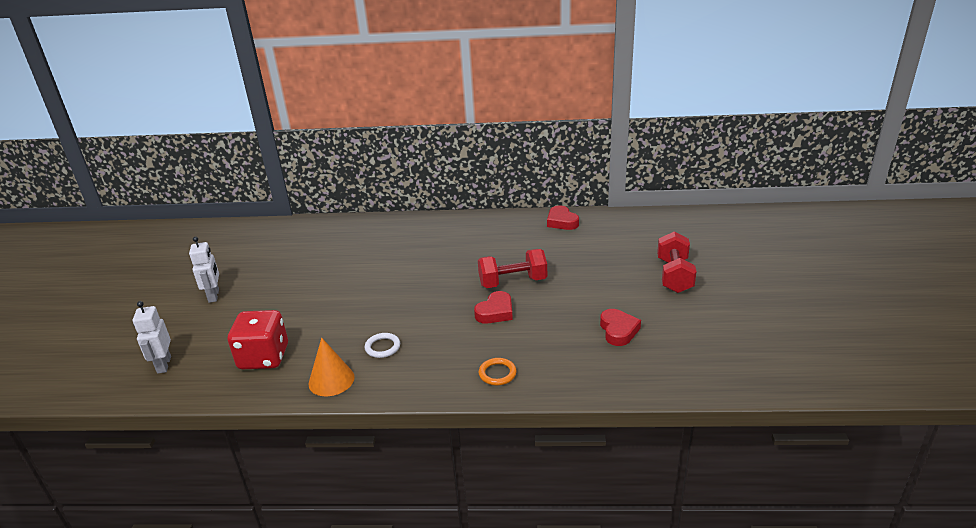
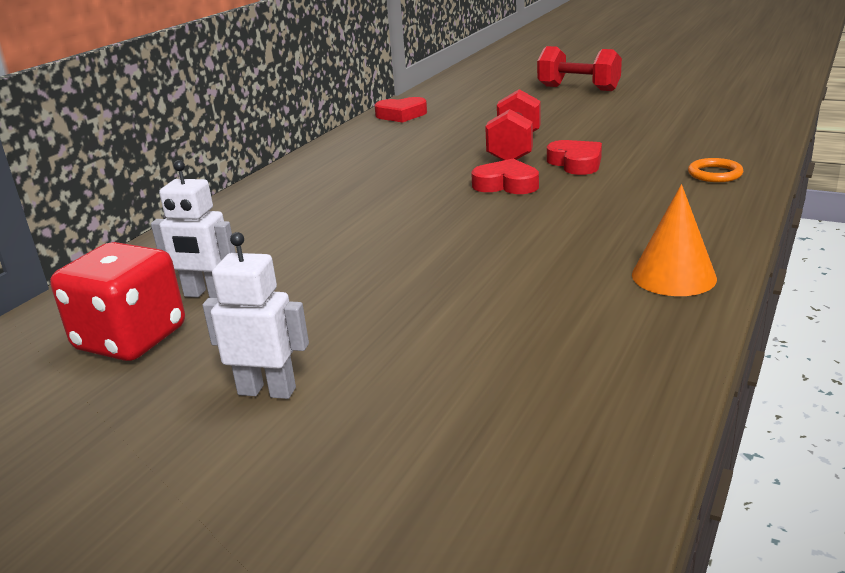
camera: 65 degrees left, 5 degrees down
(164, 365) = (504, 468): white robot -> white robot (207, 294)
(264, 357) = (564, 335): red dice -> red dice (131, 339)
(382, 347) = (607, 234): white ring -> none
(618, 330) = (663, 117): red heart -> red heart (506, 184)

